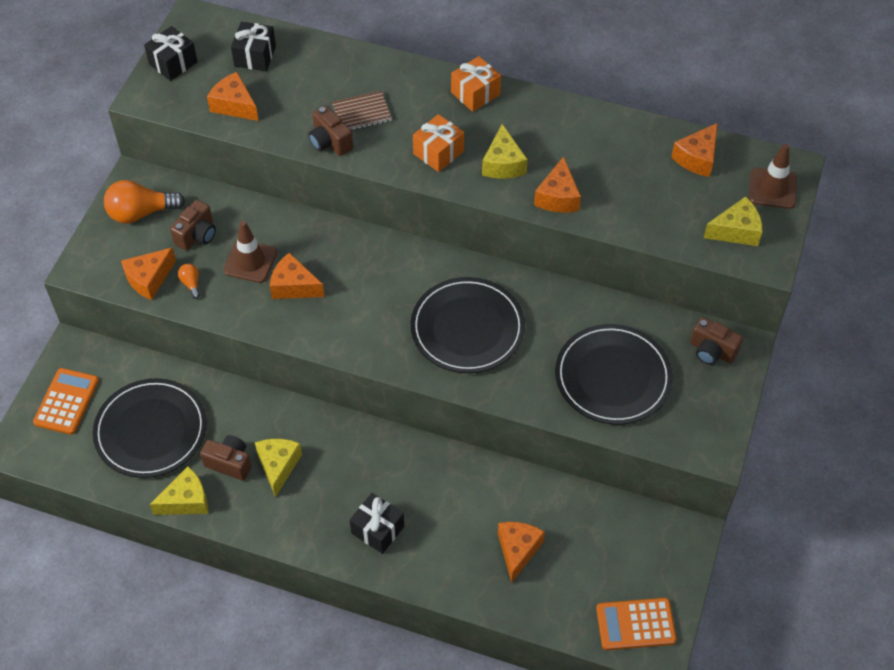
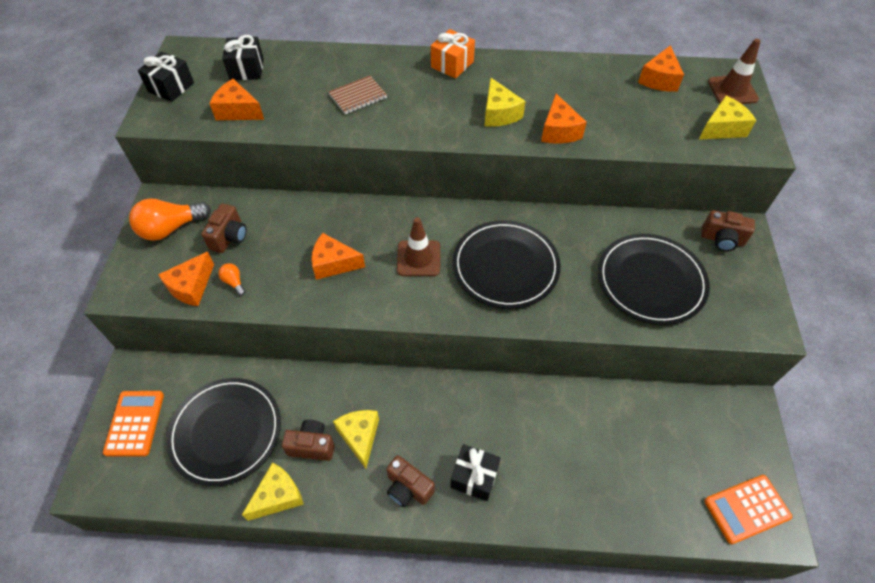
camera: 15 degrees left, 0 degrees up
(250, 261) = (286, 250): brown traffic cone -> brown traffic cone (418, 258)
(330, 142) = (336, 125): brown camera -> brown camera (408, 488)
(438, 152) = (438, 115): orange gift -> none
(518, 550) = (610, 463): orange cheese -> none

